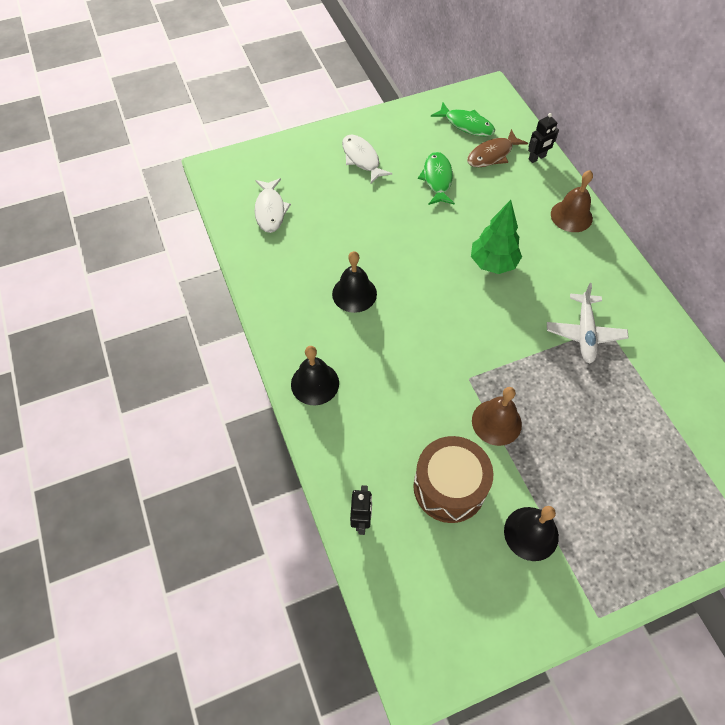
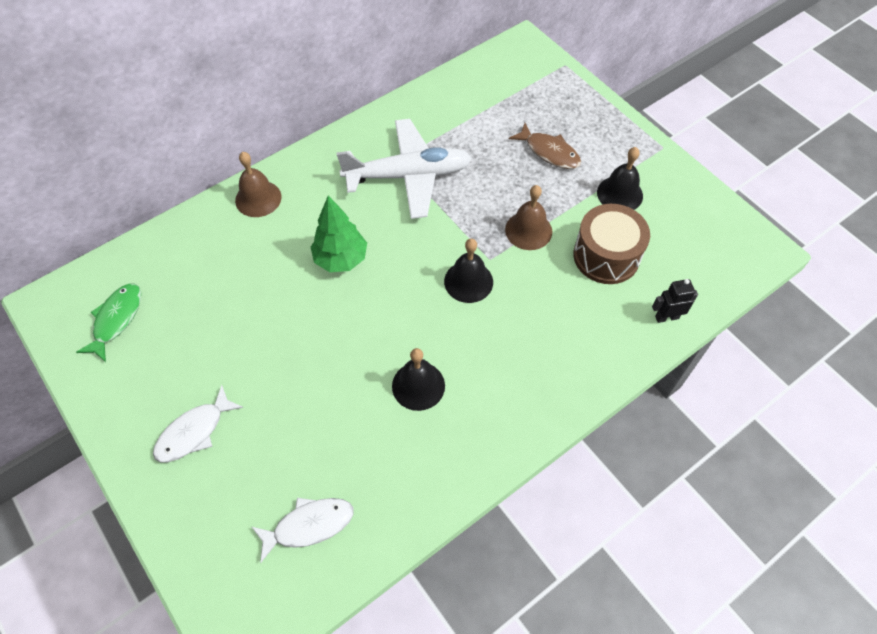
camera: 105 degrees left, 0 degrees up
(315, 383) = (546, 395): black bell -> black bell (468, 281)
(437, 179) = (220, 335): green fish -> none
(492, 155) = (170, 283): brown fish -> brown fish (549, 152)
(537, 158) = (171, 238): black robot -> none
(584, 333) = (408, 175): white plane -> white plane, size x1.62

